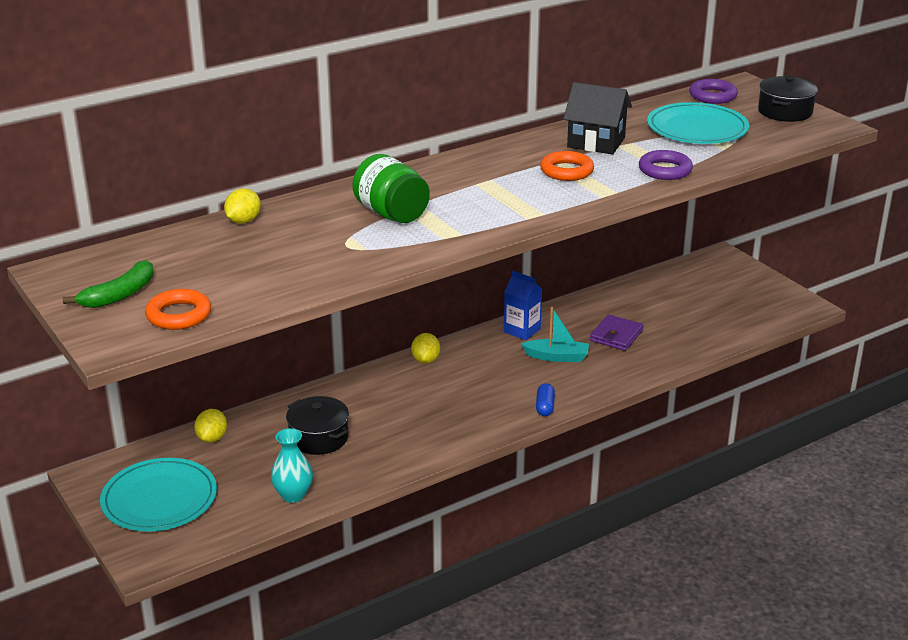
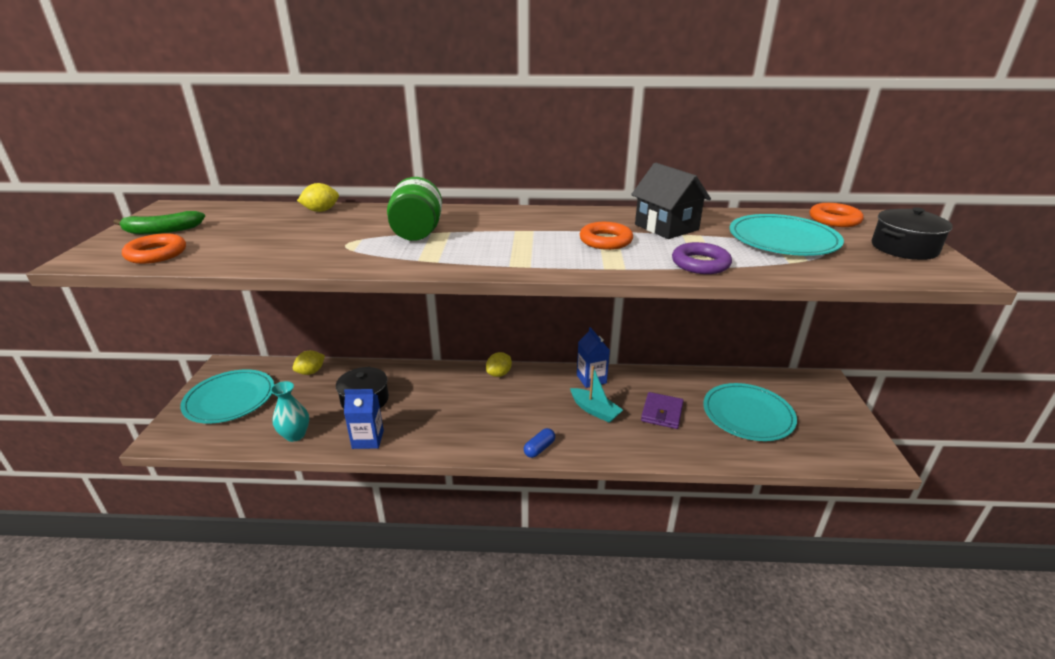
camera: 35 degrees right, 0 degrees up
(375, 467) = (368, 439): none -> blue carton
(616, 335) = (662, 413): purple wallet -> purple wallet turned 45 degrees counterclockwise
(686, 309) = (748, 414): none -> turquoise plate
(712, 96) = (834, 220): purple ring -> orange ring

